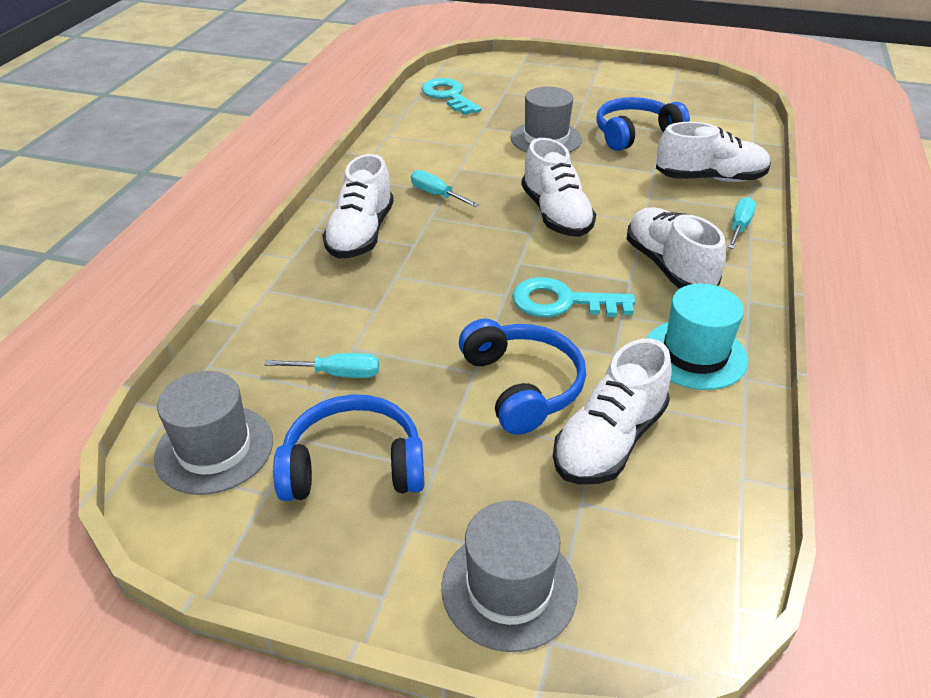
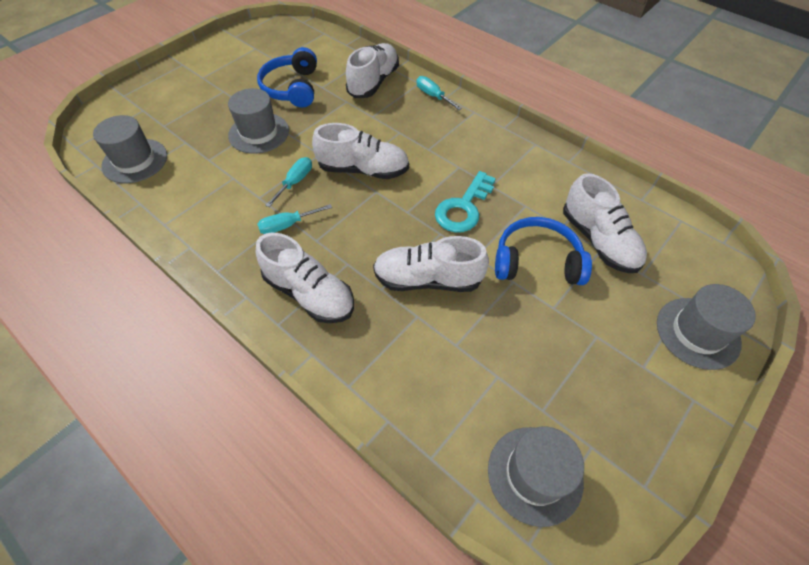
camera: 65 degrees left, 15 degrees up
(338, 374) = (482, 364): turquoise screwdriver -> turquoise screwdriver (295, 182)
(353, 465) = (580, 382): blue headphones -> none
(448, 96) = (135, 161): turquoise key -> grey hat
(669, 267) = (455, 143): white shoe -> white shoe (428, 279)
(694, 354) = (541, 171): turquoise hat -> none

